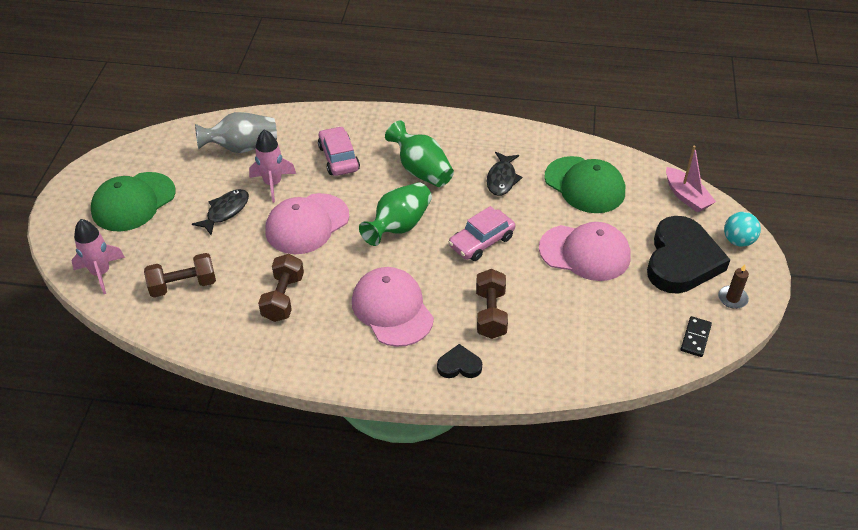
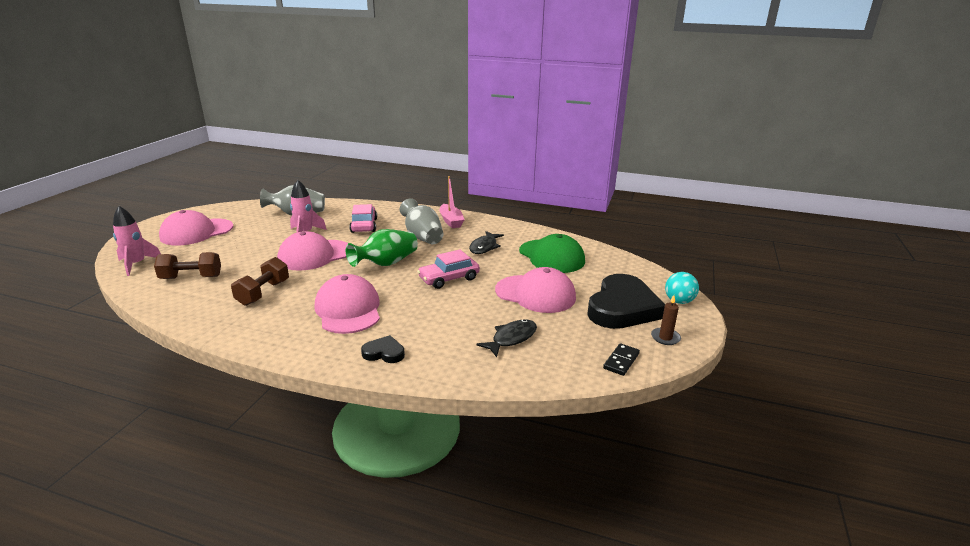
camera: 10 degrees right, 20 degrees down
(133, 202) = (196, 232): green cap -> pink cap
(225, 211) = (259, 243): black fish -> black fish (511, 338)
(421, 170) = (422, 237): green vase -> grey vase
(490, 314) = (432, 322): brown dumbbell -> none
(686, 196) = (638, 271): pink boat -> pink boat (451, 221)

